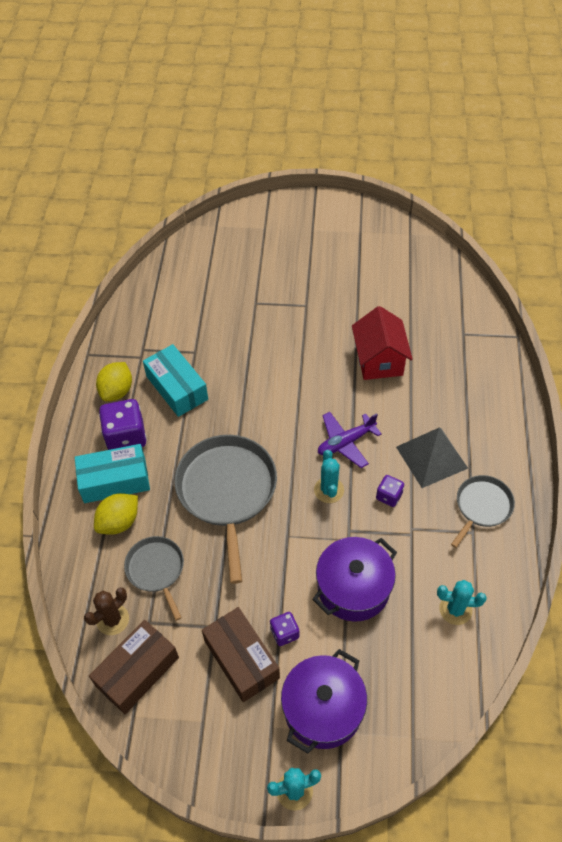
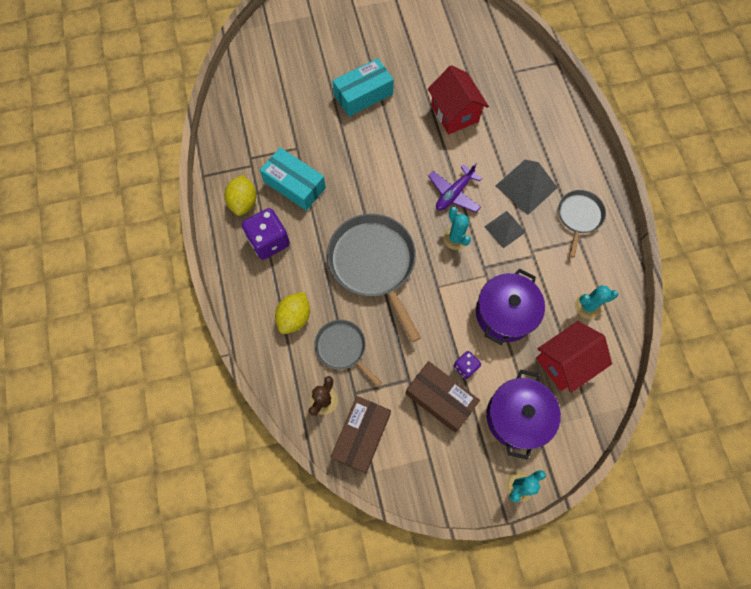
camera: 20 degrees left, 15 degrees up
(115, 480) = (275, 282): turquoise box -> turquoise box (363, 94)
(389, 496) = (504, 229): purple dice -> grey pyramid
(404, 665) = (565, 362): none -> red house

